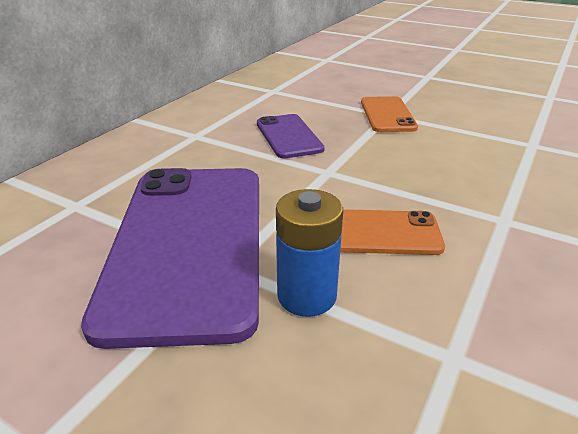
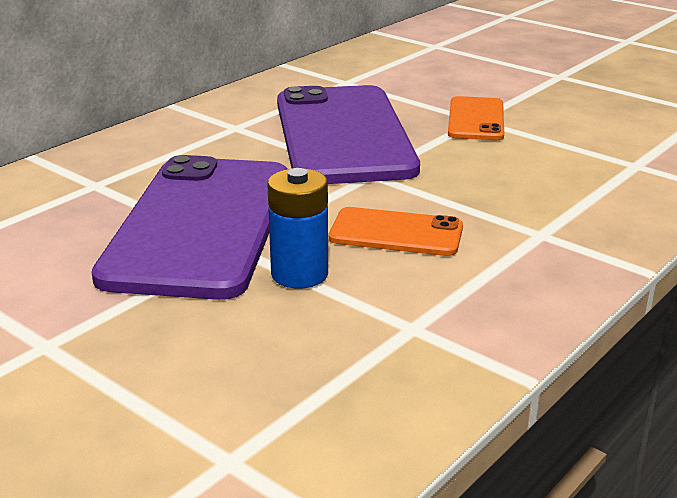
camera: 10 degrees right, 5 degrees down
(288, 136) = (343, 135): purple phone -> purple phone, size x2.10

